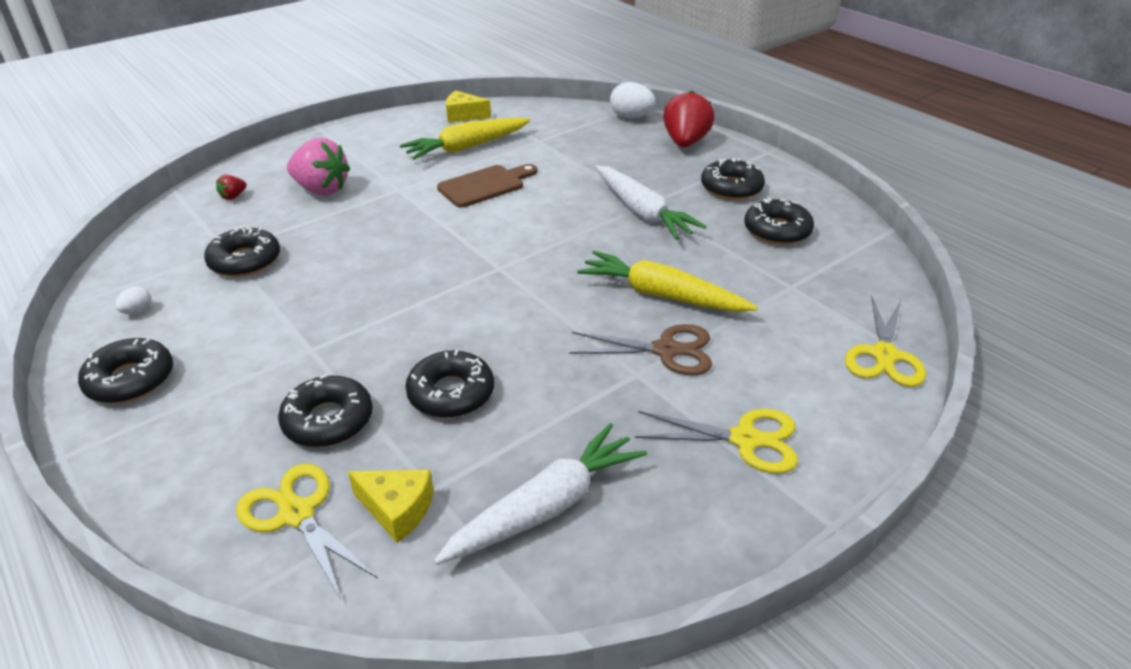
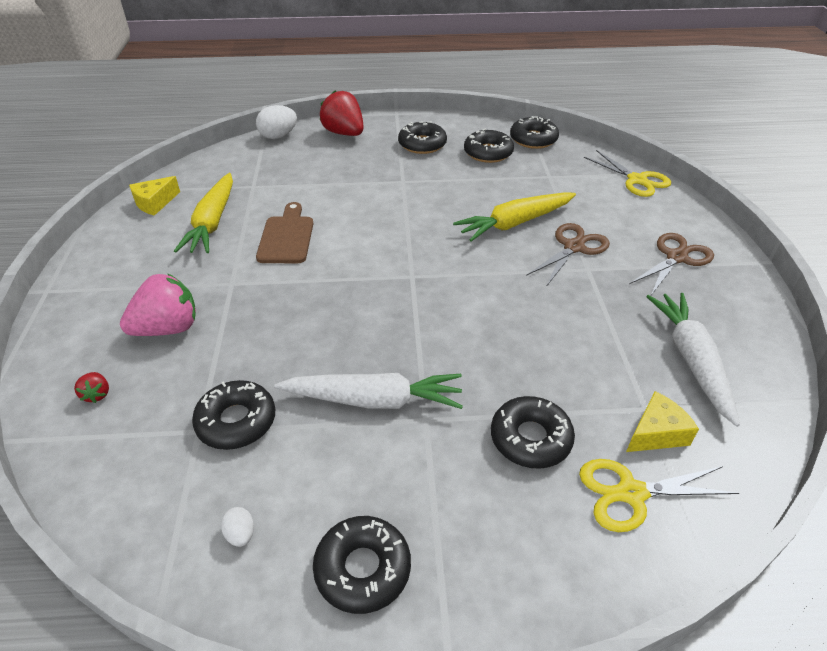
camera: 55 degrees left, 5 degrees up
(451, 393) = (546, 359): black donut -> black donut (533, 139)
(642, 212) = (411, 188): white carrot -> white carrot (374, 400)
(745, 439) = (676, 257): yellow scissors -> brown scissors

